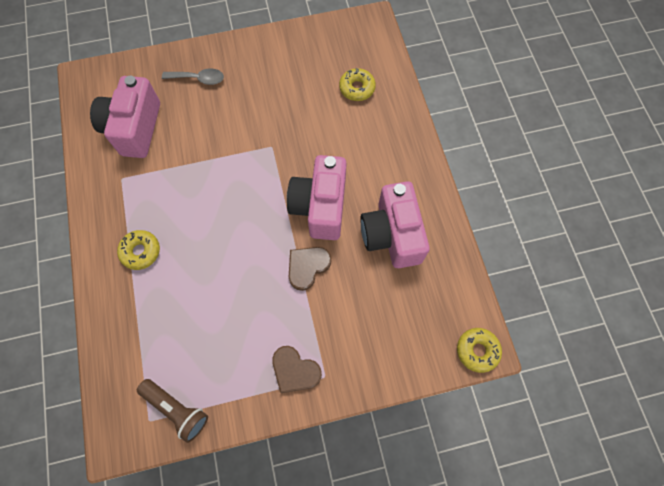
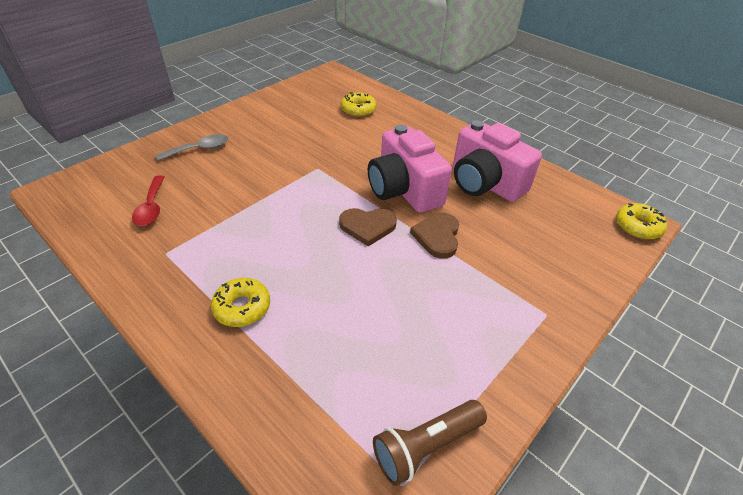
camera: 35 degrees left, 25 degrees down
(134, 128) = (151, 207): pink camera -> red spoon
(177, 409) = (426, 446): brown flashlight -> brown flashlight turned 150 degrees clockwise
(295, 370) = (514, 326): brown heart -> brown heart (367, 226)

